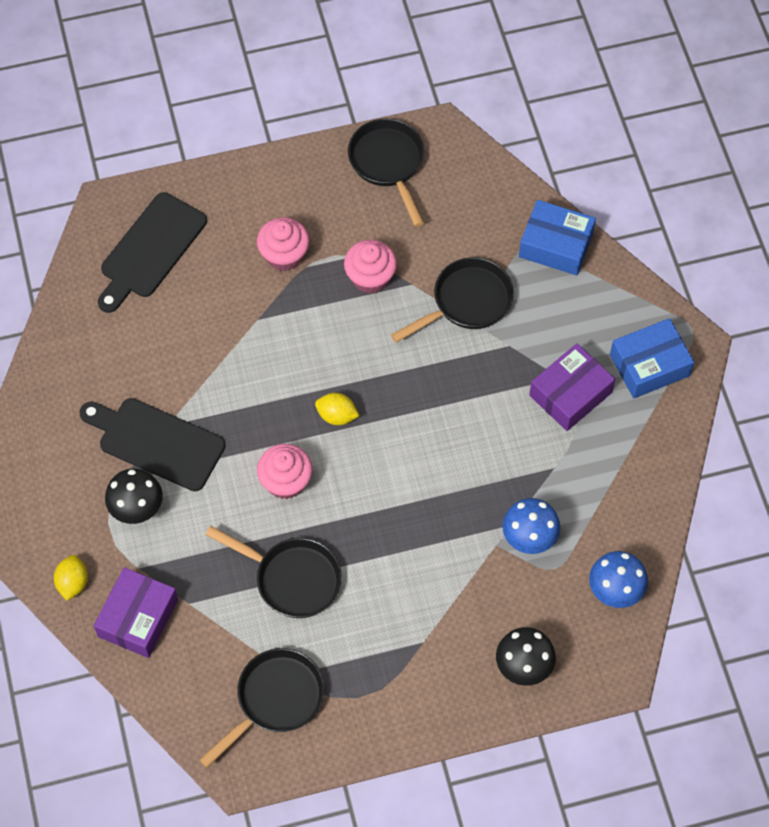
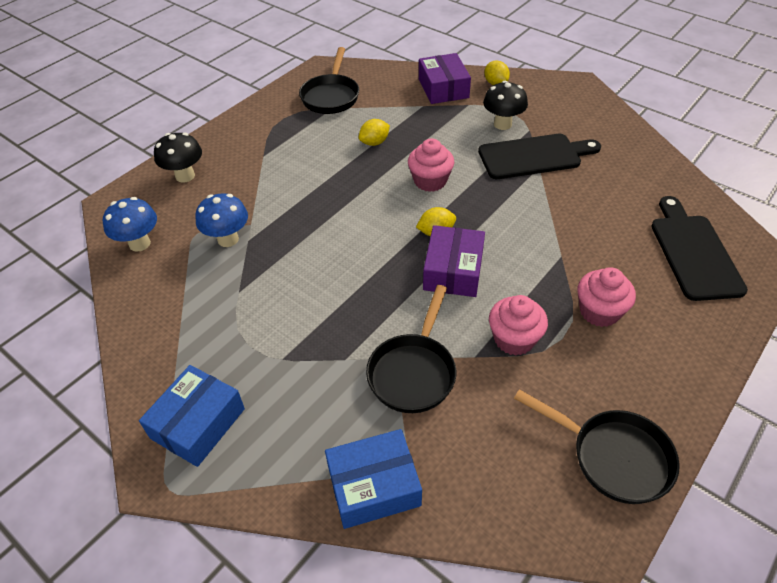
camera: 145 degrees right, 15 degrees down
(292, 578) = (374, 142): black pan -> yellow lemon
(570, 394) = (261, 353): purple box -> purple box (453, 271)

